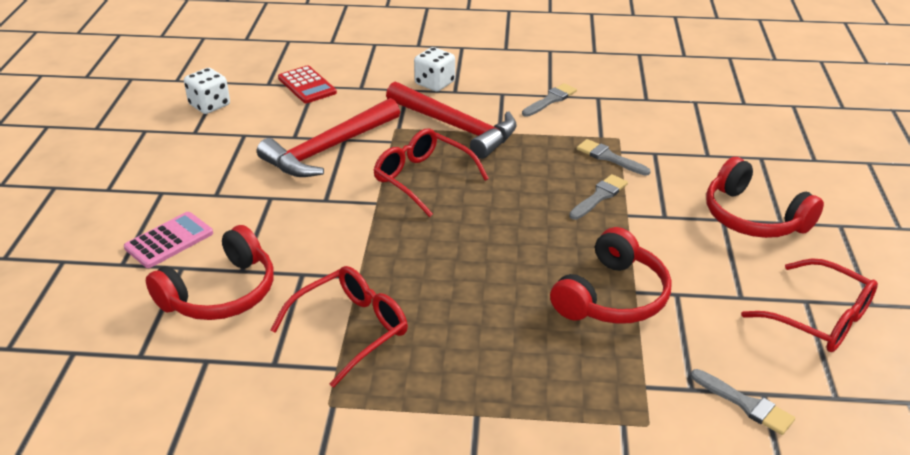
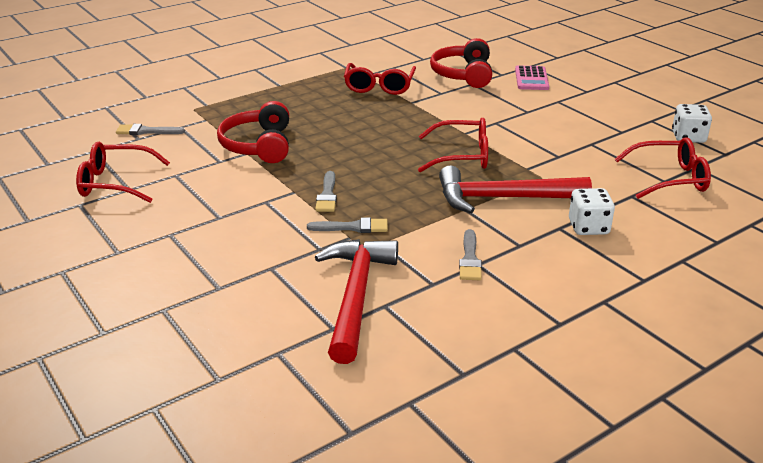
camera: 140 degrees right, 5 degrees down
(307, 85) = (669, 178): red calculator -> red glasses
(329, 149) = (554, 147): red hammer -> red hammer (355, 296)
(753, 217) = (195, 229): red headphones -> none

